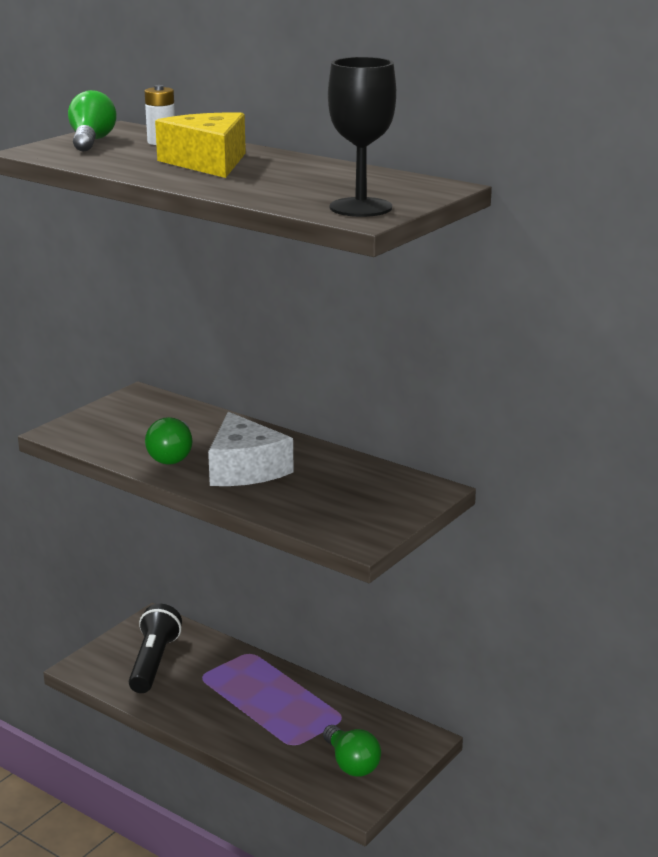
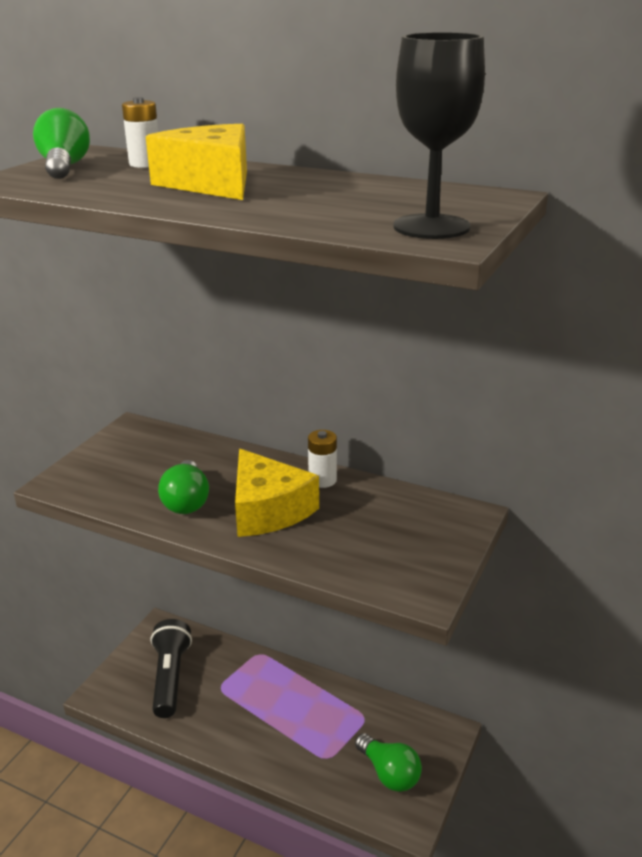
camera: 10 degrees left, 5 degrees up
(245, 469) = (268, 509): white cheese -> yellow cheese
(306, 451) = (322, 480): none -> white battery

